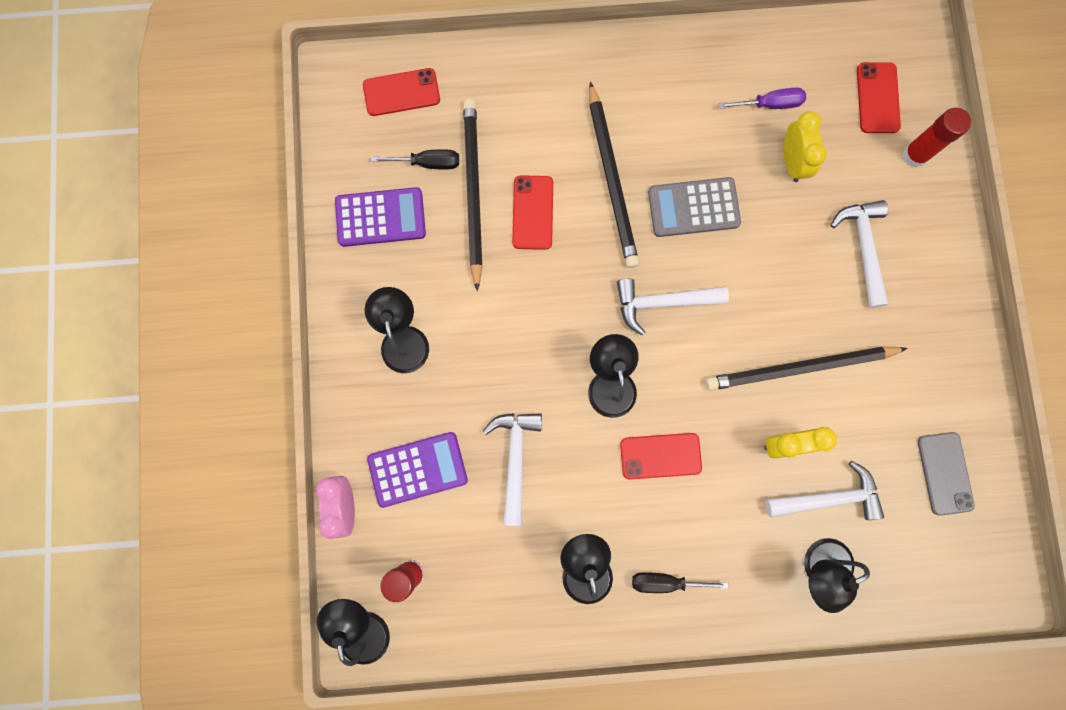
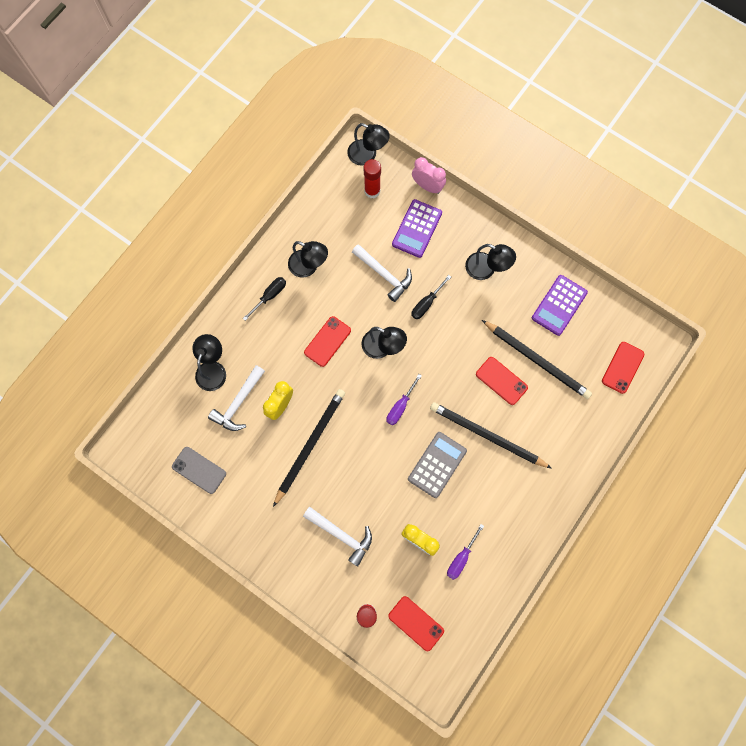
camera: 130 degrees right, 5 degrees down
(427, 163) = (571, 350): black screwdriver -> black screwdriver (426, 303)
(663, 302) = (400, 406): white hammer -> purple screwdriver

